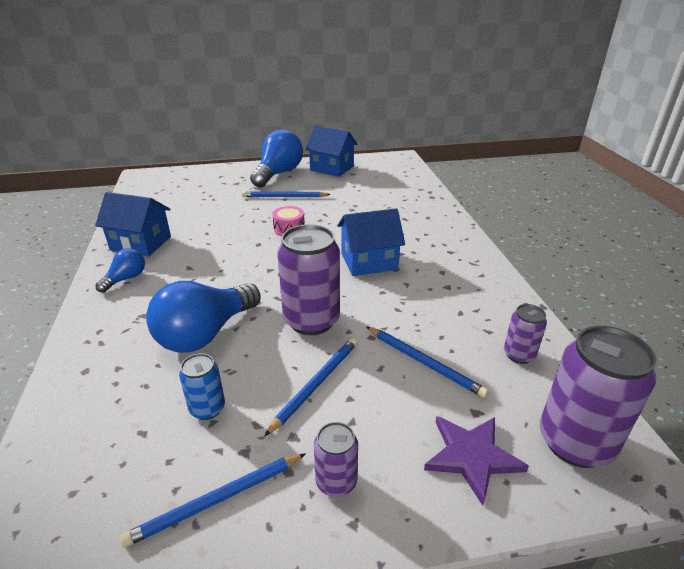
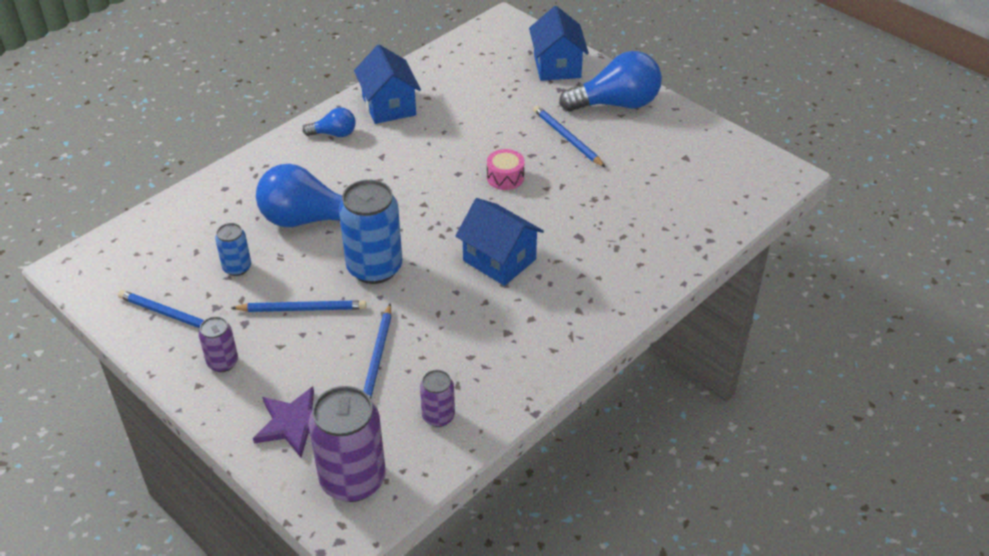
camera: 55 degrees right, 10 degrees up
(311, 320) = (374, 268): purple can -> blue can
(331, 168) = (680, 134): blue house -> blue house (557, 66)

